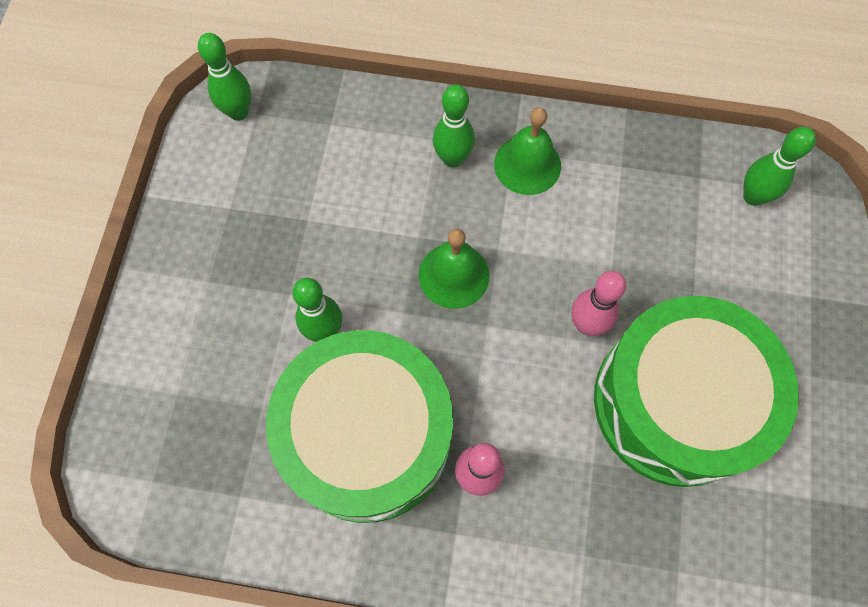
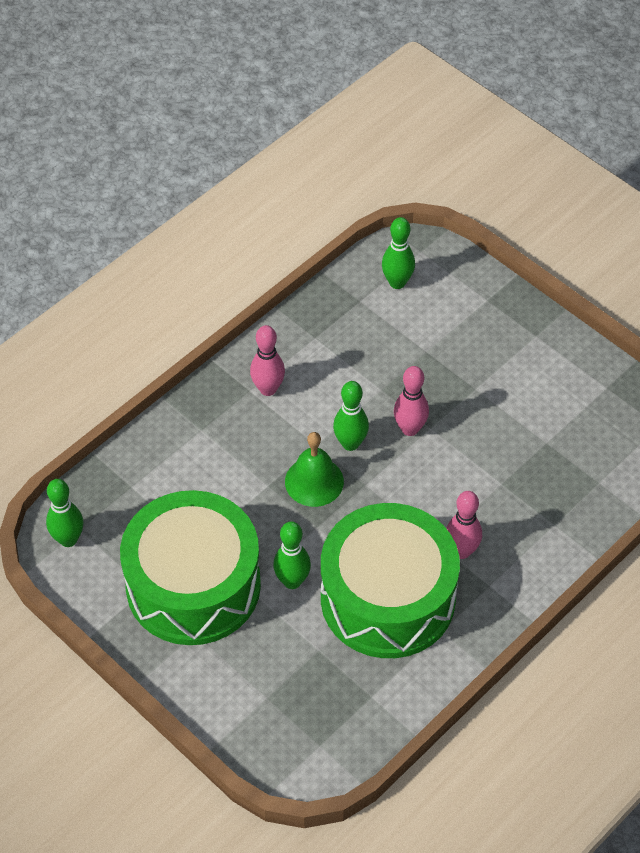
camera: 55 degrees left, 15 degrees down
(452, 159) = (225, 429): green bowling pin -> green bowling pin (350, 443)
(527, 165) = (268, 389): green bell -> pink bowling pin
(676, 402) = (498, 415): green drum -> green drum (193, 585)

